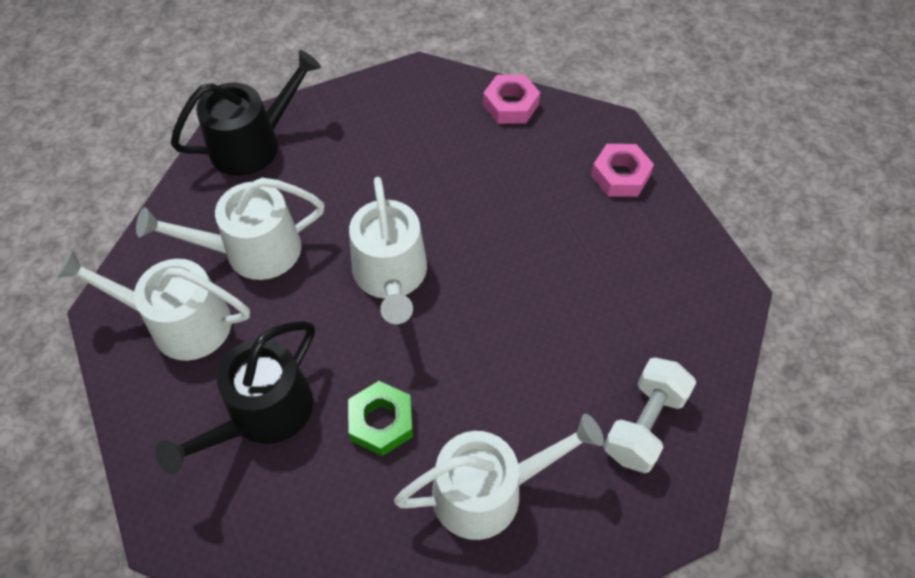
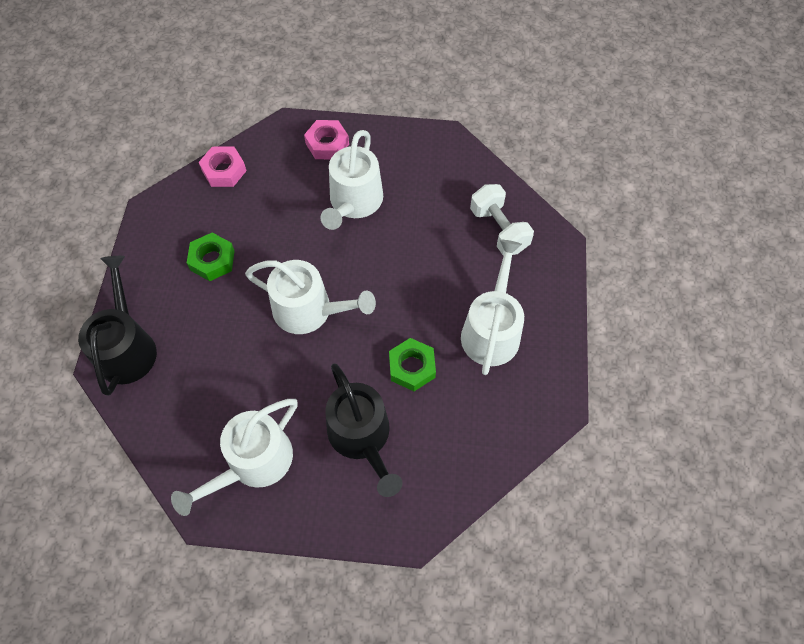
camera: 60 degrees left, 5 degrees up
(253, 250) = (225, 388): white watering can -> white watering can (354, 202)
(395, 156) = (212, 260): none -> green nut

